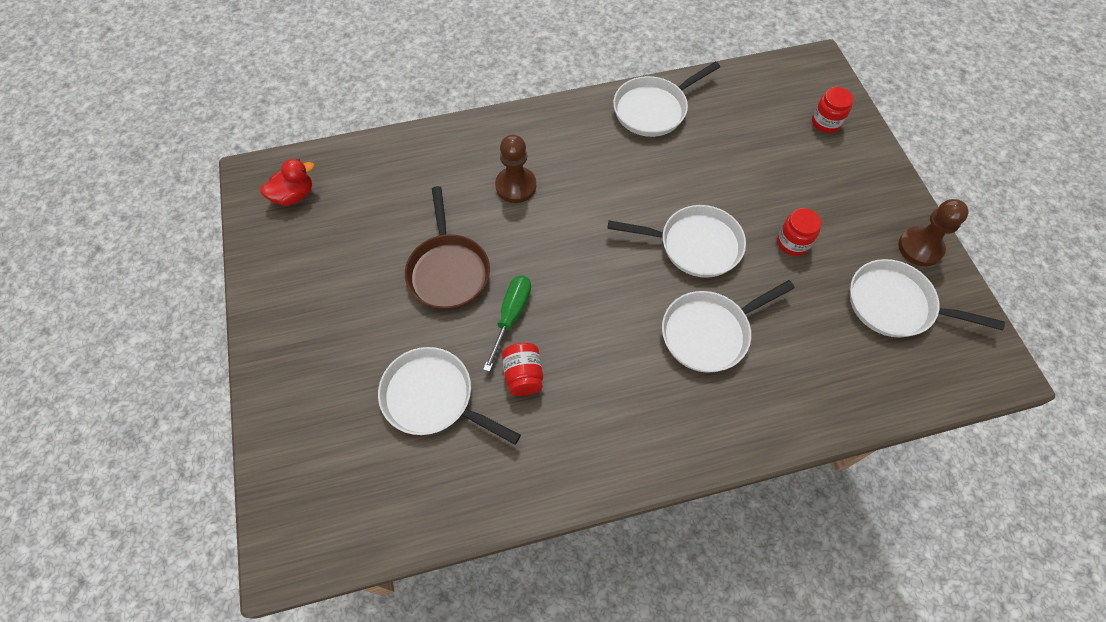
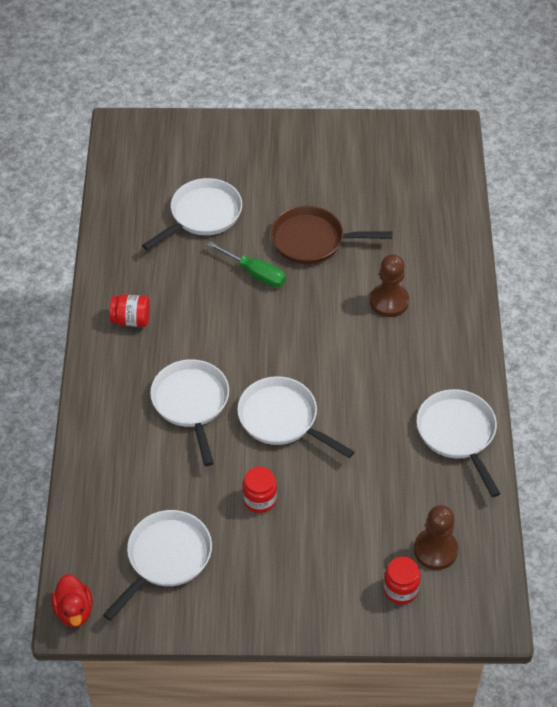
camera: 105 degrees right, 10 degrees down
(294, 195) = (421, 152): red duck -> red duck (74, 611)
(523, 375) = (200, 271): red jar -> red jar (131, 320)
(694, 245) = (282, 419): white pan -> white pan turned 105 degrees clockwise
(920, 248) = (218, 609): brown pawn -> brown pawn (435, 550)

